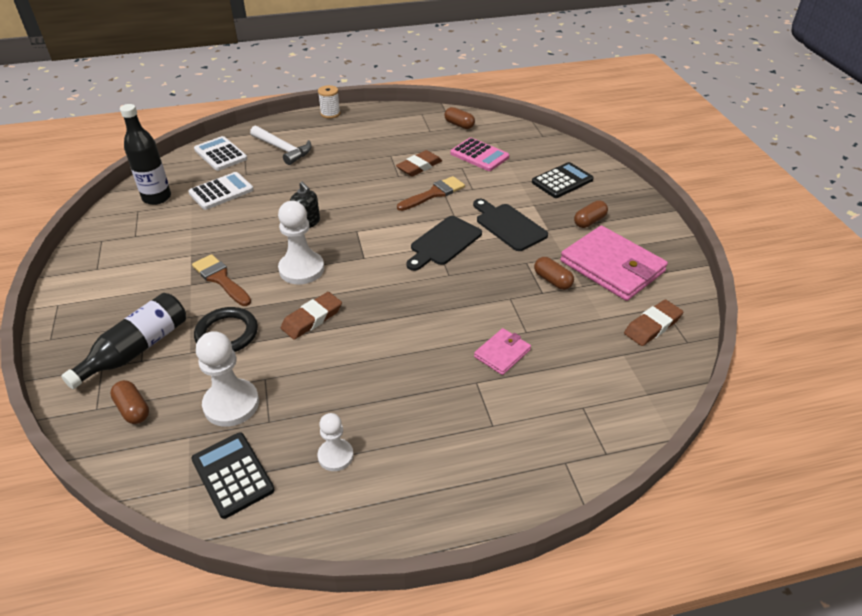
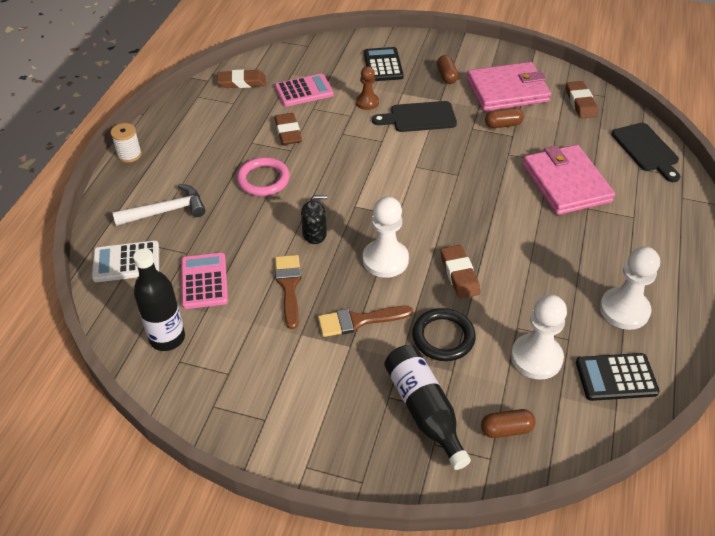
camera: 60 degrees left, 5 degrees up
(221, 191) = (204, 281): white calculator -> pink calculator
(335, 456) = (624, 310): white pawn -> white pawn, size x1.65
(351, 176) = (263, 179): none -> pink ring
(434, 194) = (339, 139): brown brush -> brown brush (289, 286)
(443, 242) = (413, 161): black cutting board -> black cutting board (646, 150)
(459, 125) = (242, 82): brown capsule -> brown eraser
(499, 191) = (367, 102): none -> brown pawn
(502, 353) = (566, 183): pink wallet -> pink wallet, size x2.03

